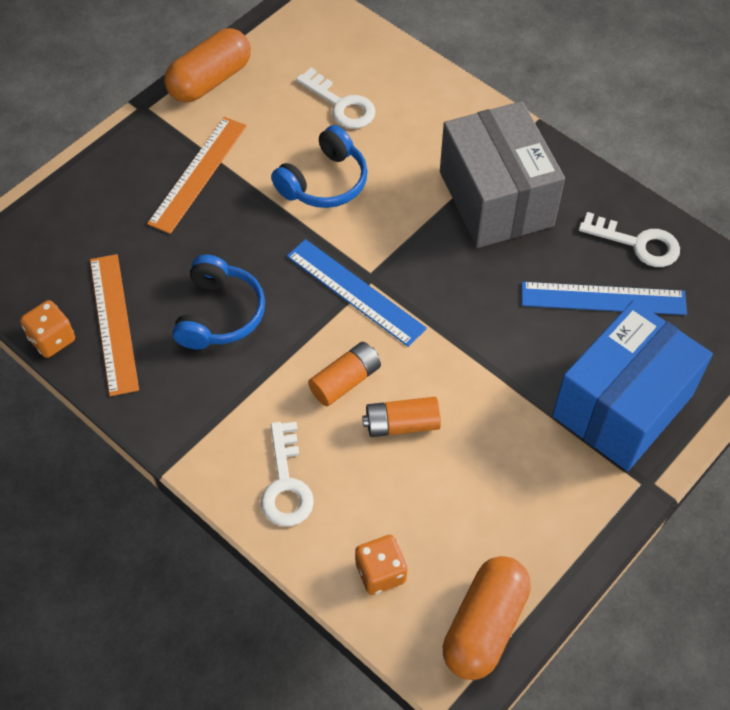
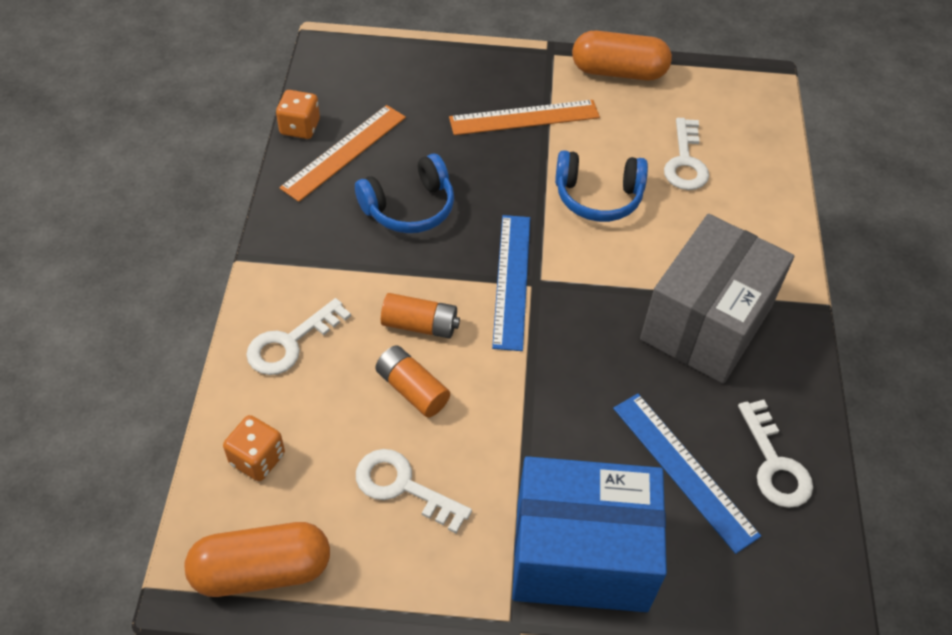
camera: 50 degrees right, 5 degrees down
(484, 484) = (403, 487): none -> white key

